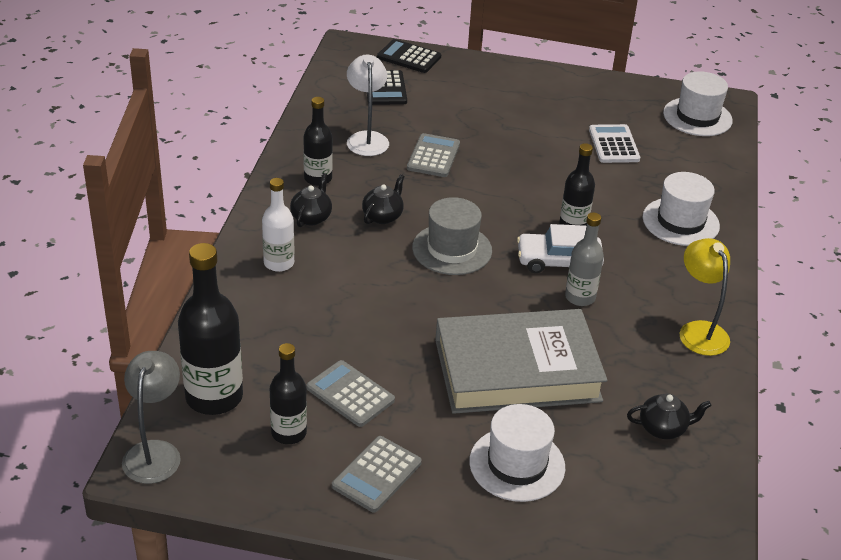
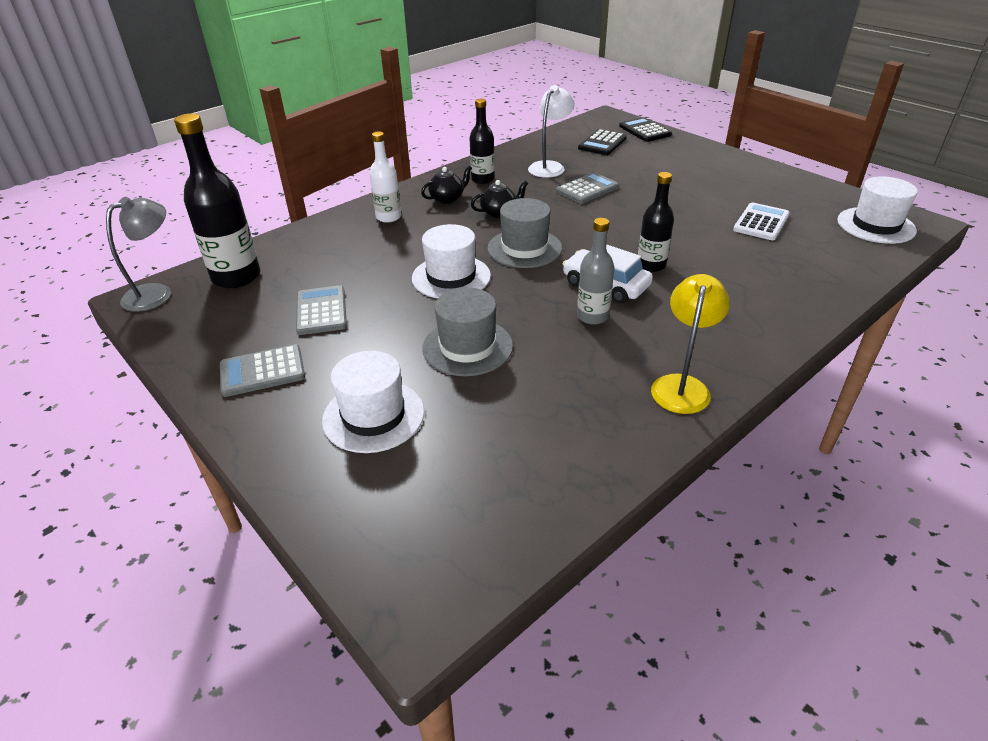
camera: 40 degrees right, 0 degrees up
(289, 433) = (247, 317): black bottle -> none
(517, 370) = (467, 347): grey book -> grey hat
(663, 428) = (543, 451): black teapot -> none
(680, 222) = (765, 295): white hat -> white hat (451, 277)

